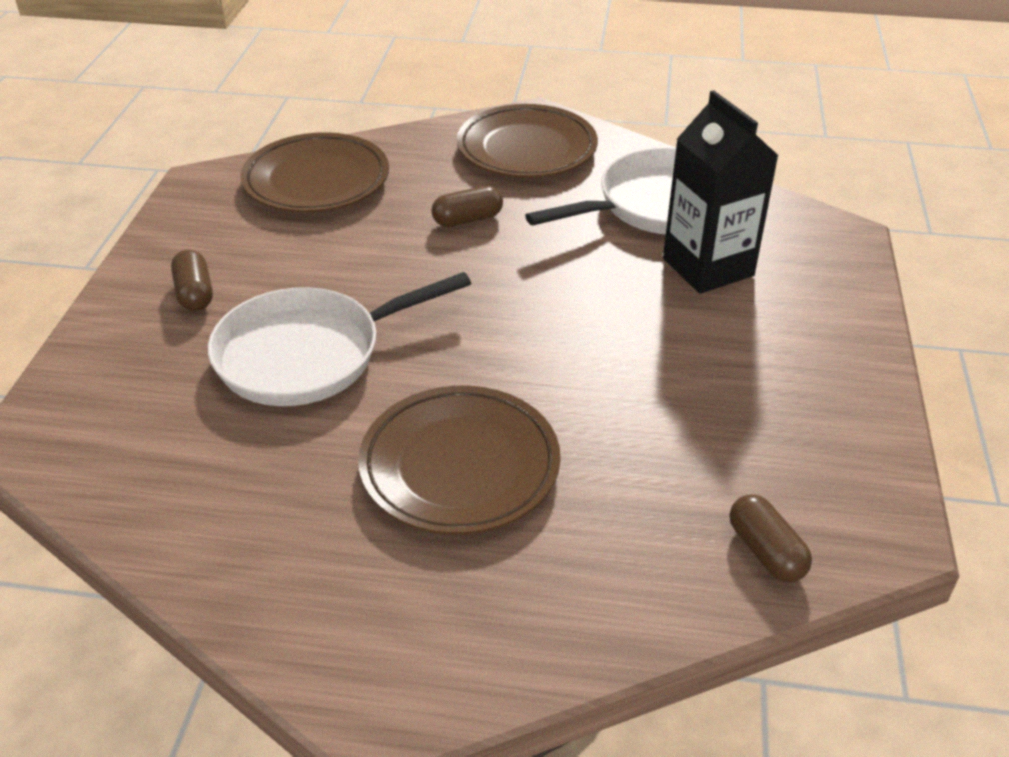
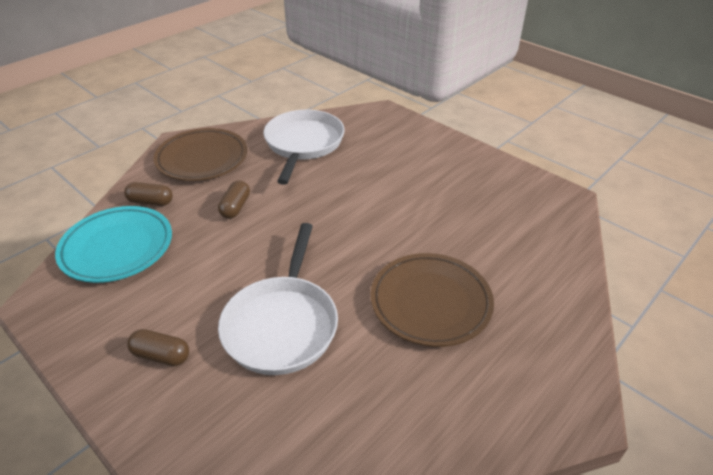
camera: 55 degrees left, 0 degrees up
(316, 181) = (117, 248): brown plate -> turquoise plate
(708, 267) = (364, 154): black carton -> none
(766, 551) = (556, 233): brown capsule -> brown capsule (151, 202)

